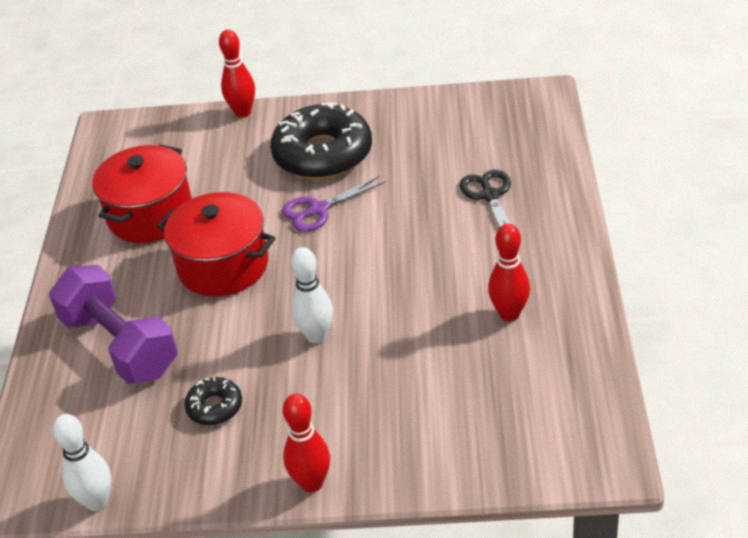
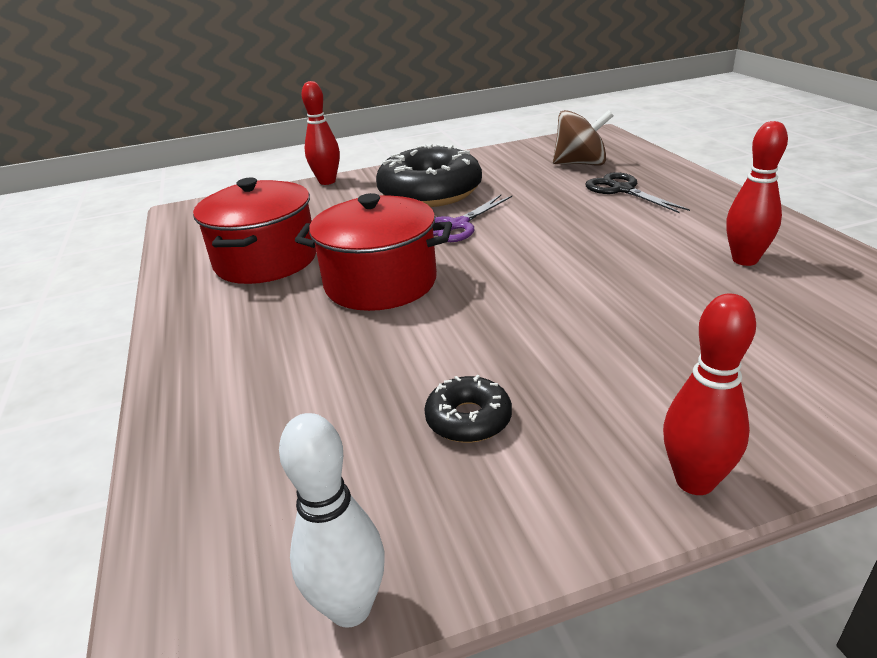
camera: 20 degrees left, 10 degrees down
(120, 345) = (286, 380): purple dumbbell -> none
(316, 336) = (545, 319): white bowling pin -> none
(484, 144) = (580, 164): none -> brown spinning top

